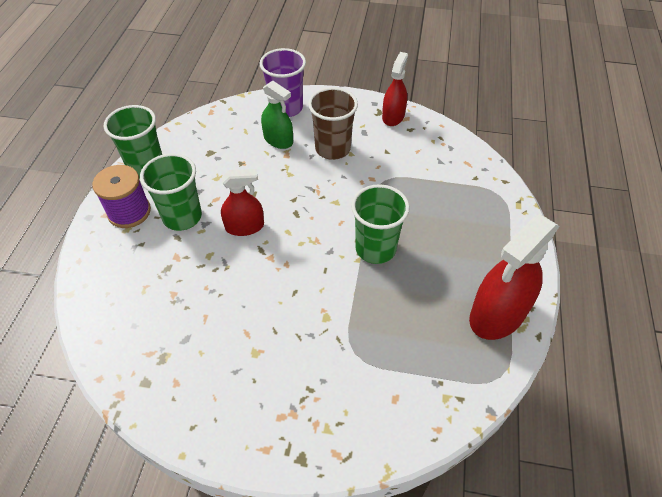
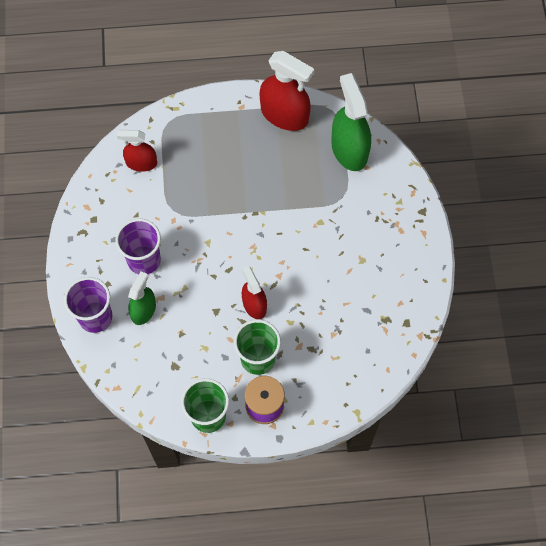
camera: 105 degrees left, 15 degrees up
(332, 149) = (144, 260): brown cup -> purple cup
(375, 249) = (249, 202): green cup -> none
(393, 116) = (87, 218): red spray bottle -> red spray bottle (141, 163)
(429, 382) = (349, 149): none -> green spray bottle

